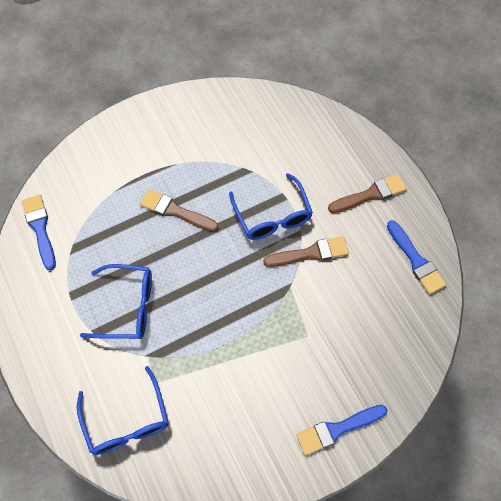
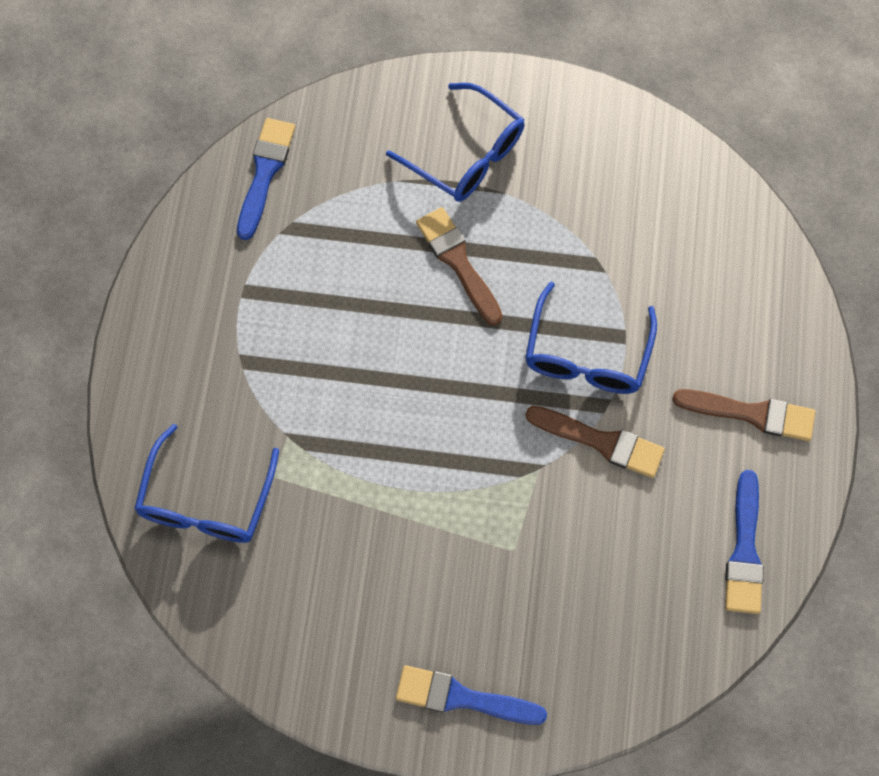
camera: 35 degrees right, 5 degrees up
(127, 307) = (306, 353): blue glasses -> blue glasses (466, 155)

